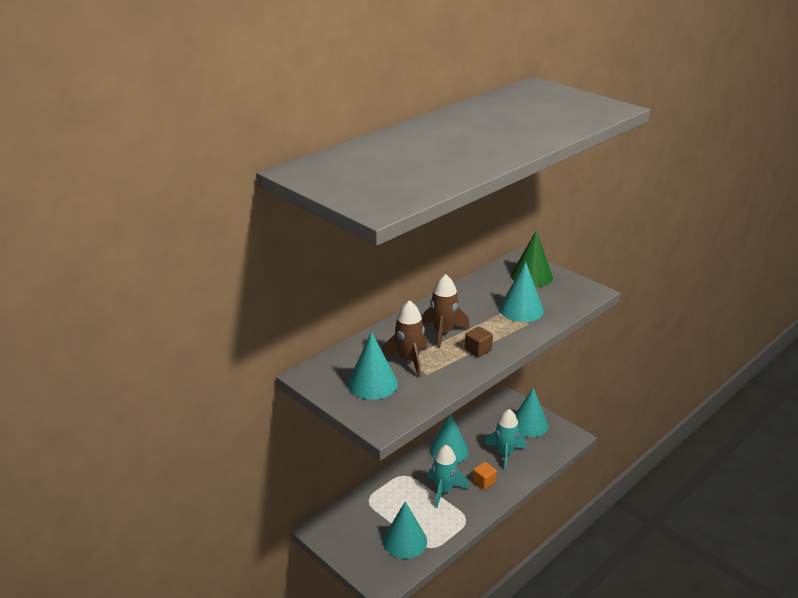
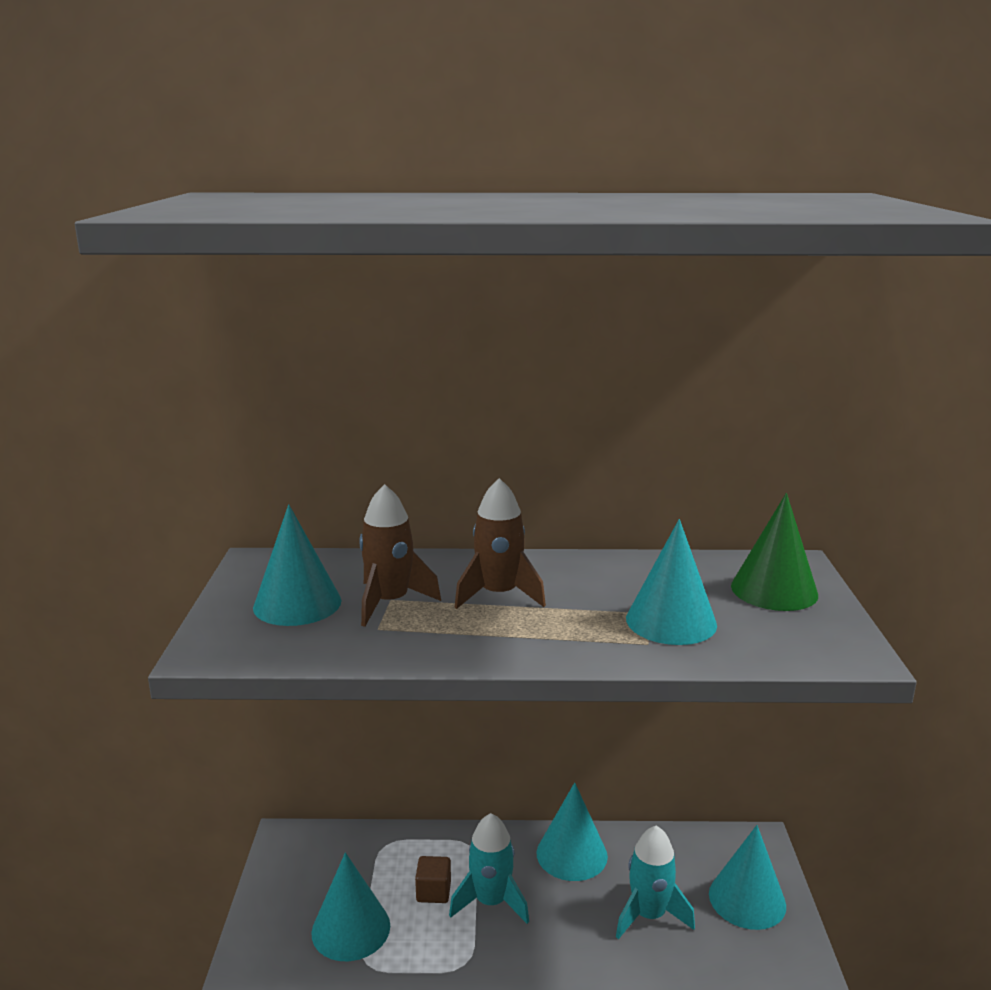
camera: 45 degrees right, 10 degrees down
(478, 350) = (502, 636): brown cube -> brown cube (433, 891)
(484, 482) = (562, 932): orange cube -> none

